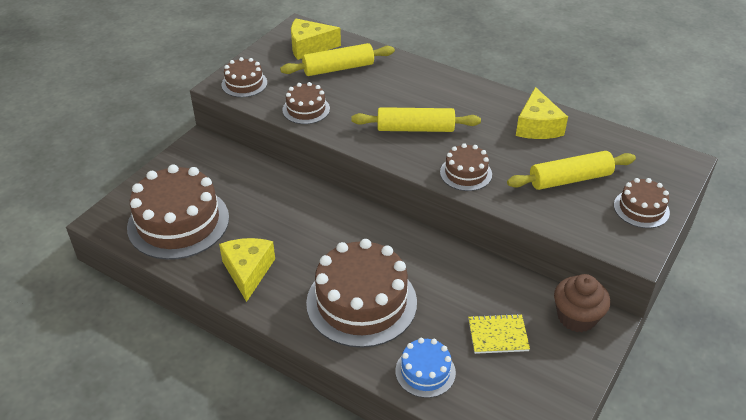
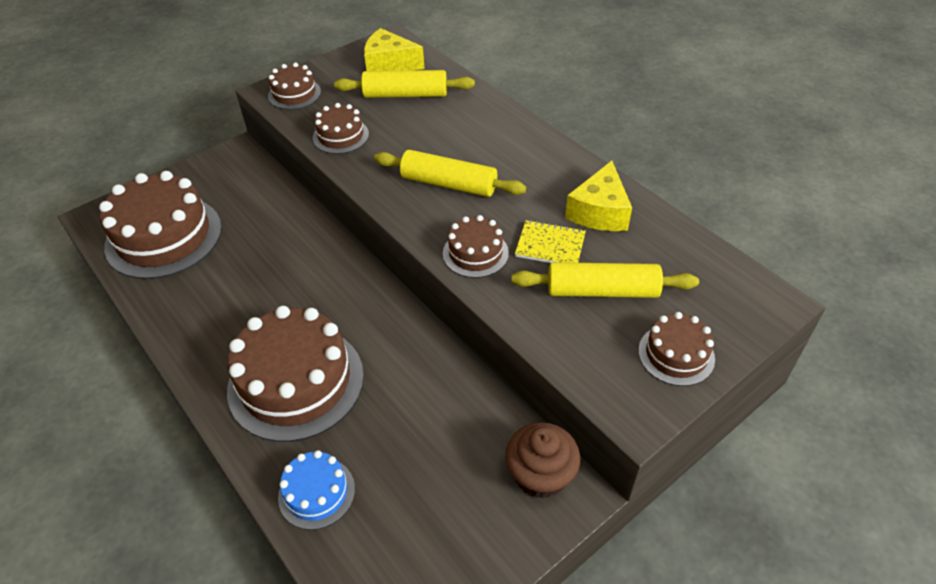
camera: 20 degrees right, 5 degrees up
(248, 271) = (198, 311): yellow cheese -> none
(498, 335) = (429, 470): yellow notebook -> yellow notebook (550, 245)

